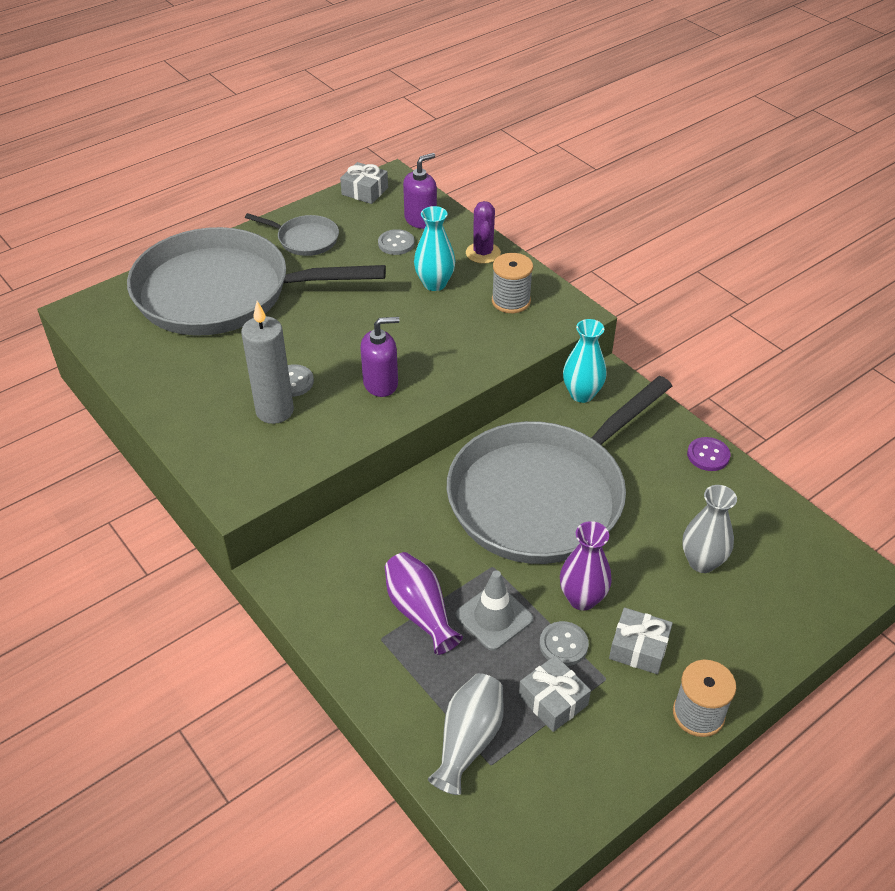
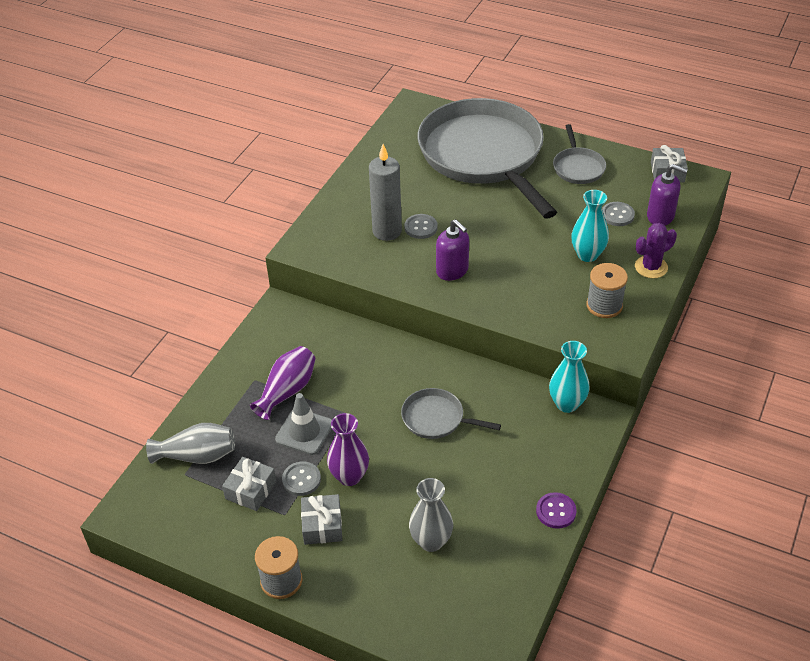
camera: 65 degrees right, 0 degrees up
(542, 496) = (436, 418): grey pan -> grey pan, size x0.41

